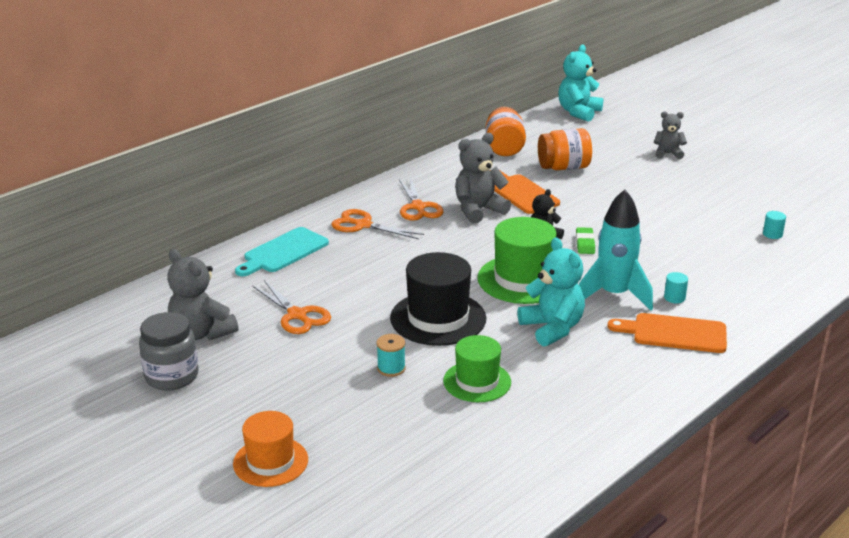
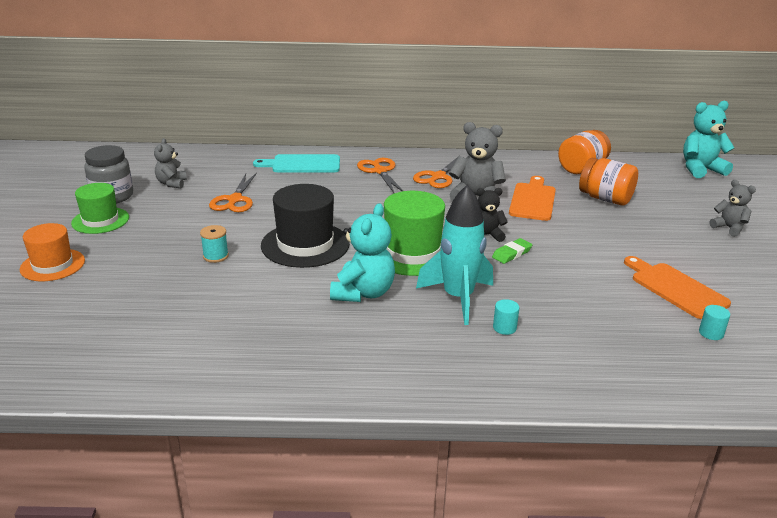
camera: 45 degrees right, 0 degrees up
(201, 333) = (172, 183): grey teddy bear -> grey teddy bear, size x0.61
(477, 381) = (243, 294): green hat -> green hat (100, 220)
(674, 333) = (447, 351): orange cutting board -> orange cutting board (675, 288)

